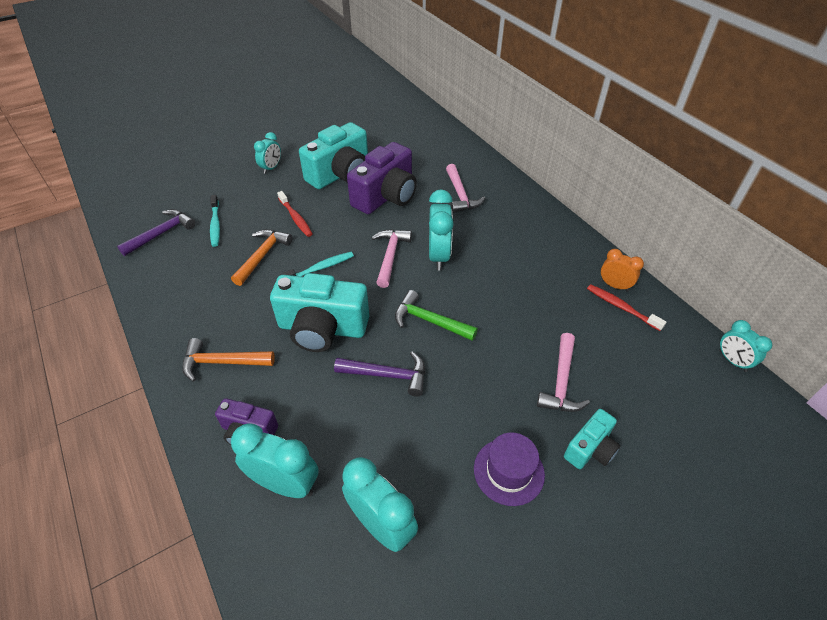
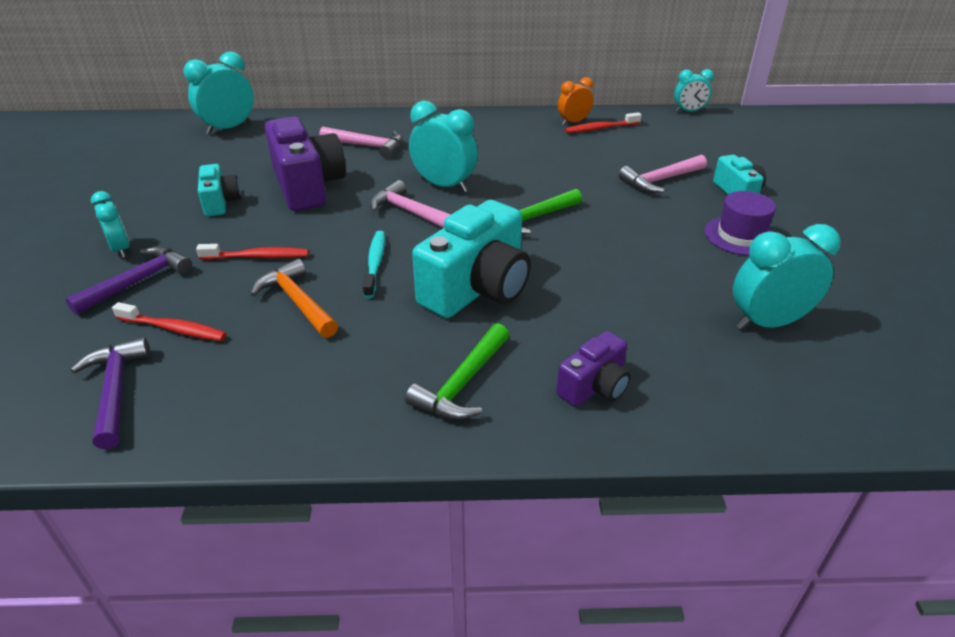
camera: 60 degrees left, 10 degrees down
(215, 224) = (173, 329): turquoise toothbrush -> red toothbrush
(223, 362) = (462, 383): orange hammer -> green hammer
(285, 484) = (687, 375): turquoise clock -> turquoise clock (229, 128)
(340, 174) = (220, 202): turquoise camera -> turquoise camera, size x0.54
(387, 375) = (584, 265): purple hammer -> purple hammer (138, 282)
(561, 382) = (660, 180): pink hammer -> pink hammer turned 105 degrees clockwise

